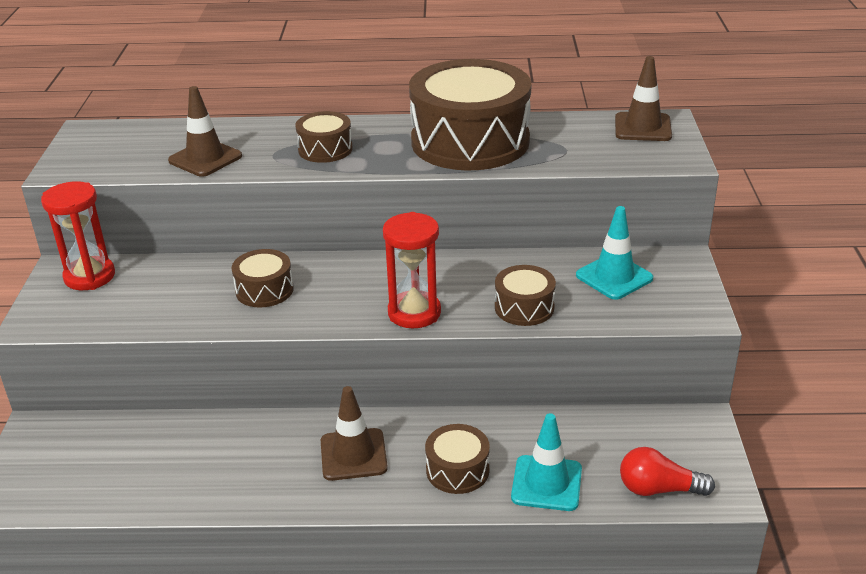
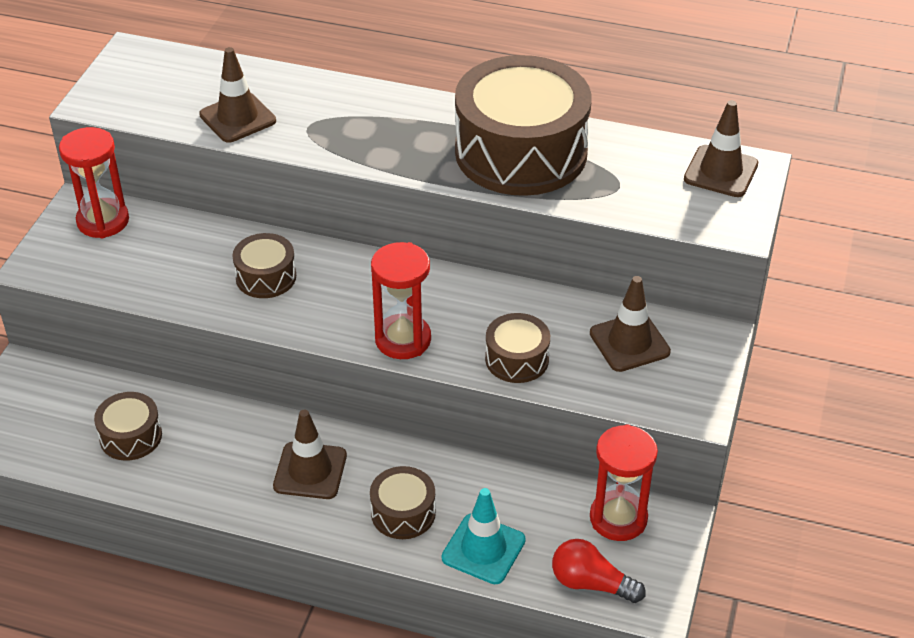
camera: 15 degrees right, 10 degrees up
(325, 149) = (364, 131): brown drum -> brown drum (131, 436)
(614, 277) = (629, 342): turquoise traffic cone -> brown traffic cone
(653, 431) = (618, 518): none -> red hourglass

